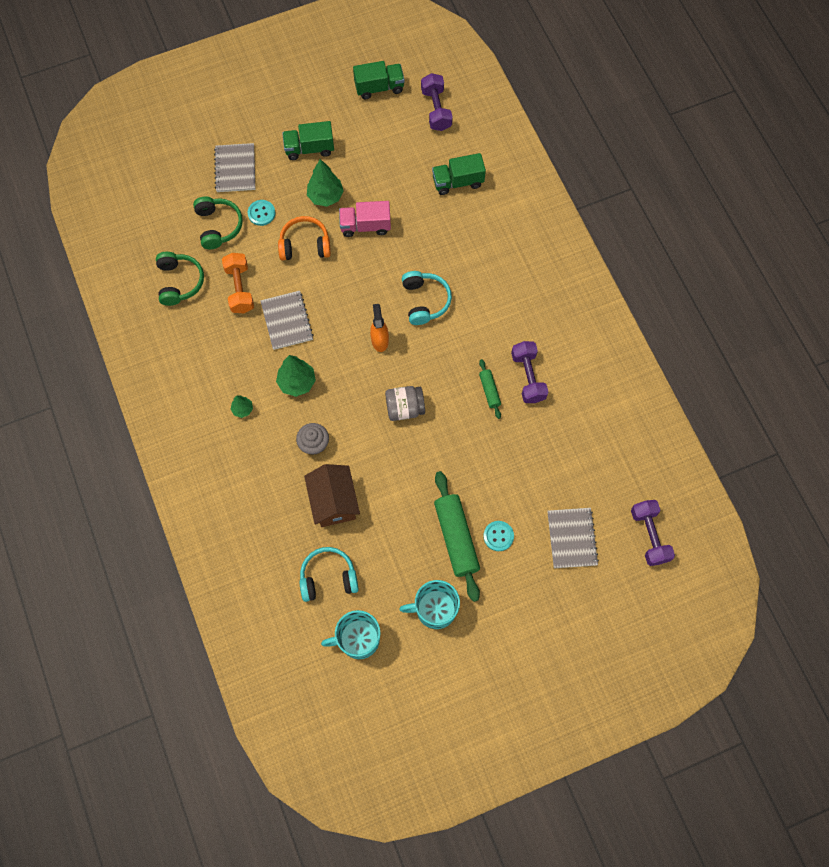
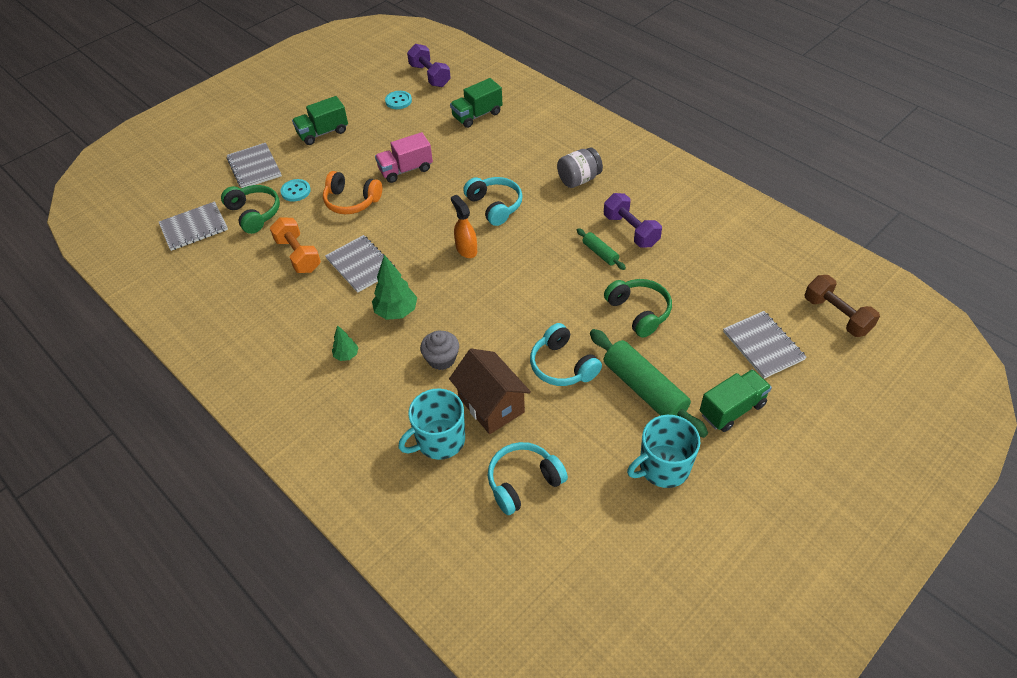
camera: 20 degrees left, 20 degrees down
(164, 221) = (194, 227): none -> grey notebook
(179, 282) = (229, 270): green headphones -> green headphones (639, 312)
(305, 245) = (351, 201): orange headphones -> orange headphones turned 135 degrees counterclockwise
(325, 196) = (355, 161): green tree -> none
(358, 639) = (593, 534): turquoise mug -> turquoise mug (439, 440)
(379, 87) = (369, 76): green truck -> green truck (732, 409)
(404, 489) = (562, 366): none -> turquoise headphones
(405, 408) = (523, 295): grey jar -> grey jar (579, 179)
(498, 536) = (687, 371): turquoise button -> turquoise button (398, 101)
(649, 536) = (836, 315): purple dumbbell -> brown dumbbell

